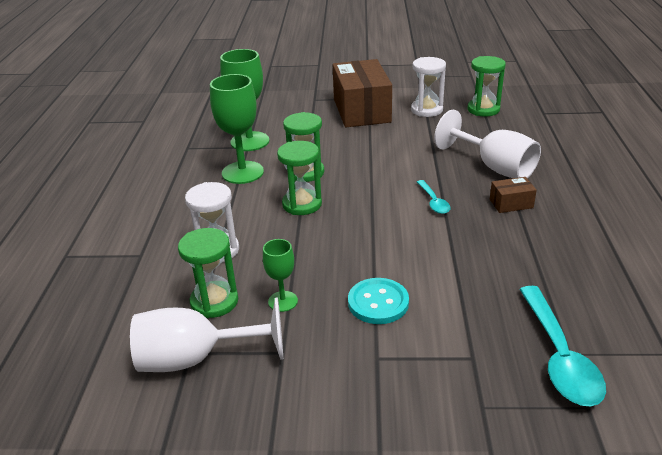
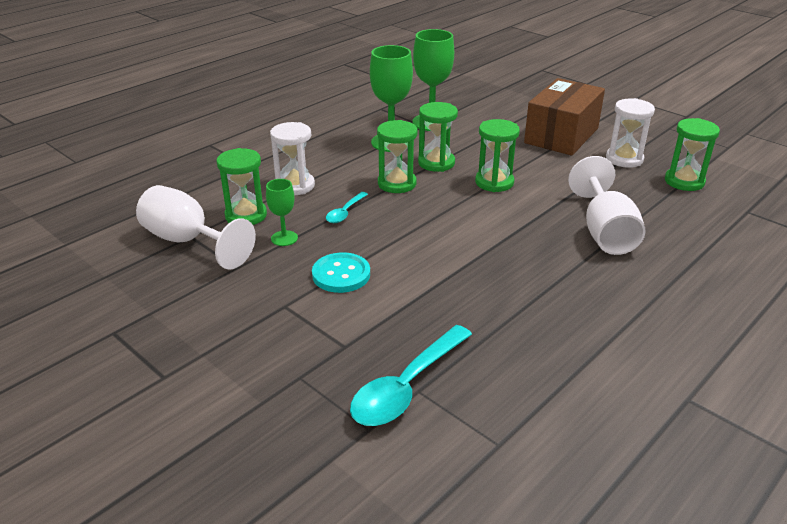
camera: 40 degrees right, 0 degrees up
(371, 167) = (494, 182): none -> green hourglass
(434, 202) = (501, 232): turquoise spoon -> turquoise spoon (345, 212)
(511, 204) = (567, 267): brown box -> none

